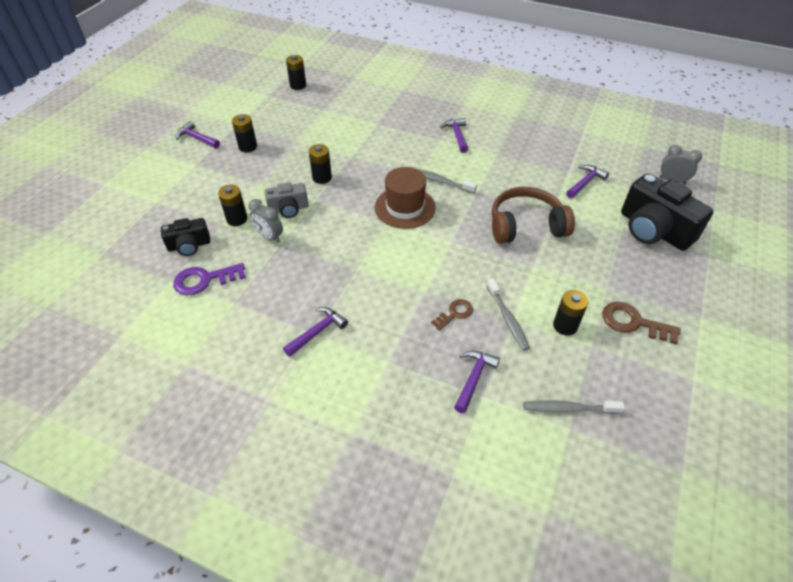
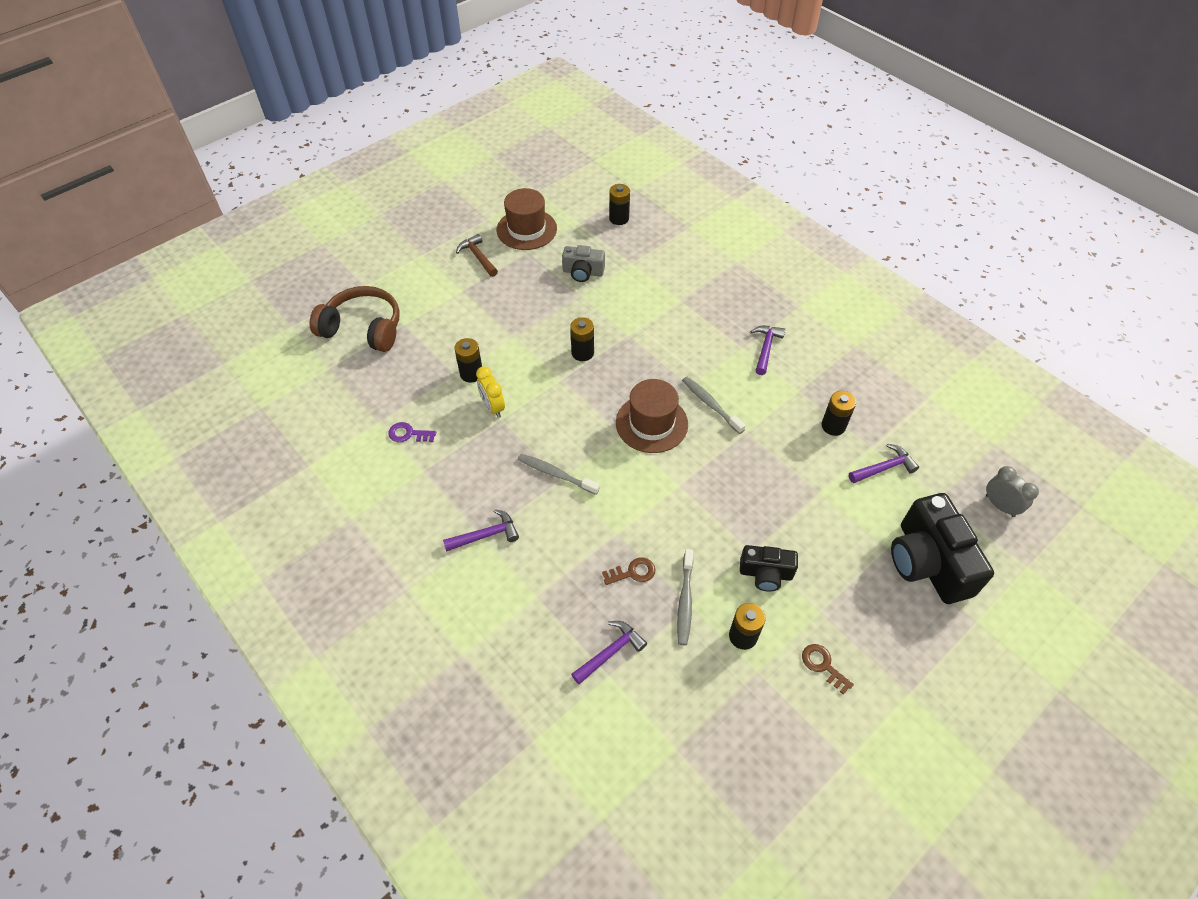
camera: 25 degrees right, 5 degrees up
(189, 245) = (412, 388): black camera -> black camera (765, 574)
(196, 138) = (478, 257): purple hammer -> brown hammer
(204, 280) = (408, 434): purple key -> purple key, size x0.63
(228, 110) = (526, 229): none -> brown hat
(248, 147) = (525, 285): black battery -> black battery (833, 426)
(269, 237) = (493, 407): grey clock -> yellow clock
(288, 209) = (528, 380): grey camera -> grey camera (583, 272)
(526, 226) = (775, 498): brown headphones -> brown headphones (363, 328)
(568, 409) = (687, 728): grey toothbrush -> grey toothbrush (556, 474)
(633, 323) = (823, 665): brown key -> brown key, size x0.63

